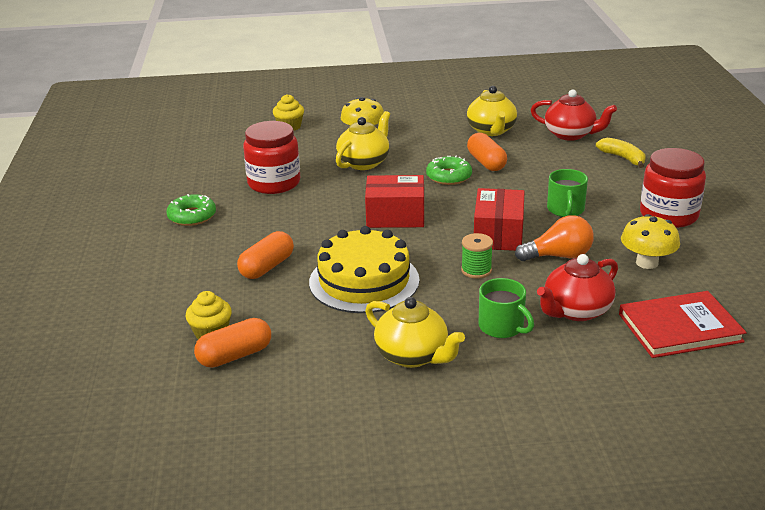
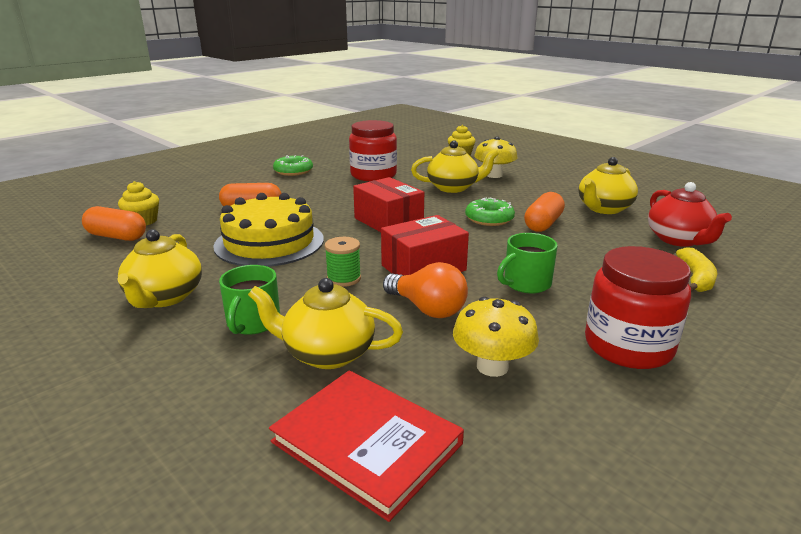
camera: 50 degrees right, 5 degrees down
(576, 311) = (327, 353): red teapot -> yellow teapot

